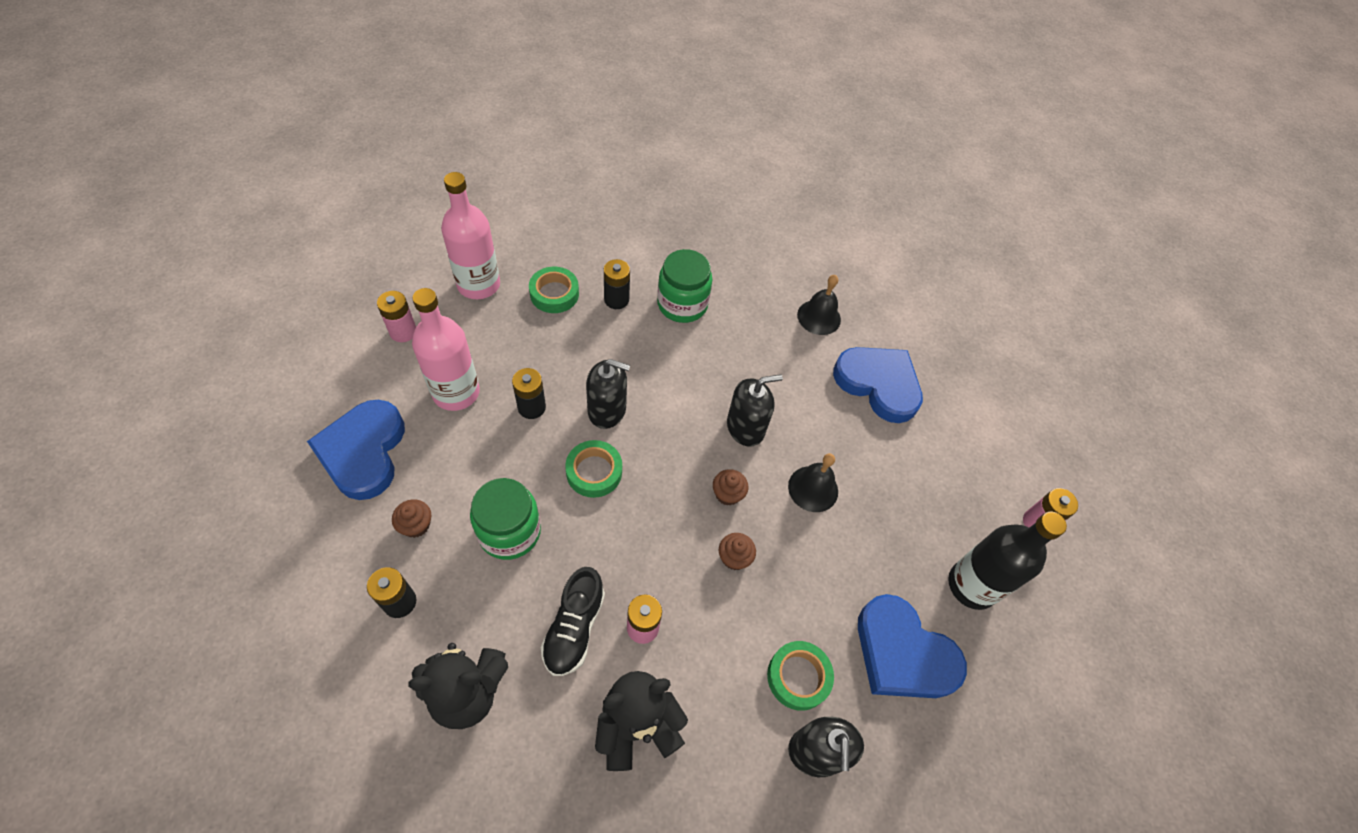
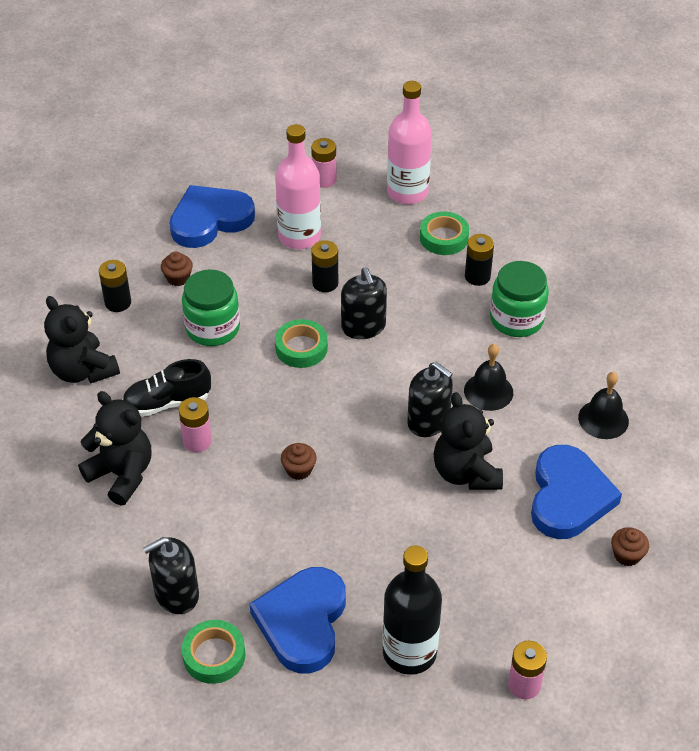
camera: 65 degrees right, 10 degrees down
(727, 494) = (353, 439): brown cupcake -> brown cupcake (627, 555)
(798, 677) = (229, 557): green tape -> green tape (214, 655)
(813, 488) = (408, 494): black bell -> black bell (488, 391)
(815, 435) = (466, 473): none -> black teddy bear

